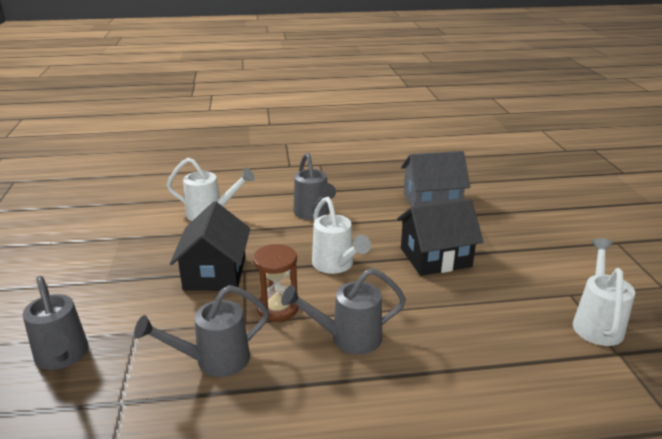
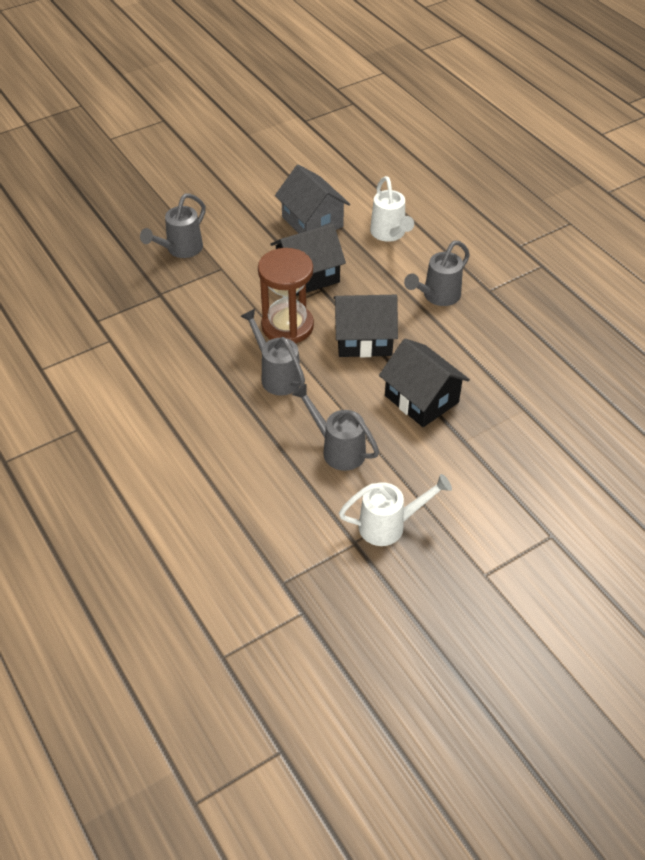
camera: 65 degrees right, 20 degrees up
(213, 361) = (215, 317): grey watering can -> grey watering can (337, 449)
(277, 308) = (287, 326): brown hourglass -> brown hourglass, size x1.52
(336, 266) = (364, 339): white watering can -> black house
(432, 201) = (528, 372): grey house -> grey house (312, 222)

